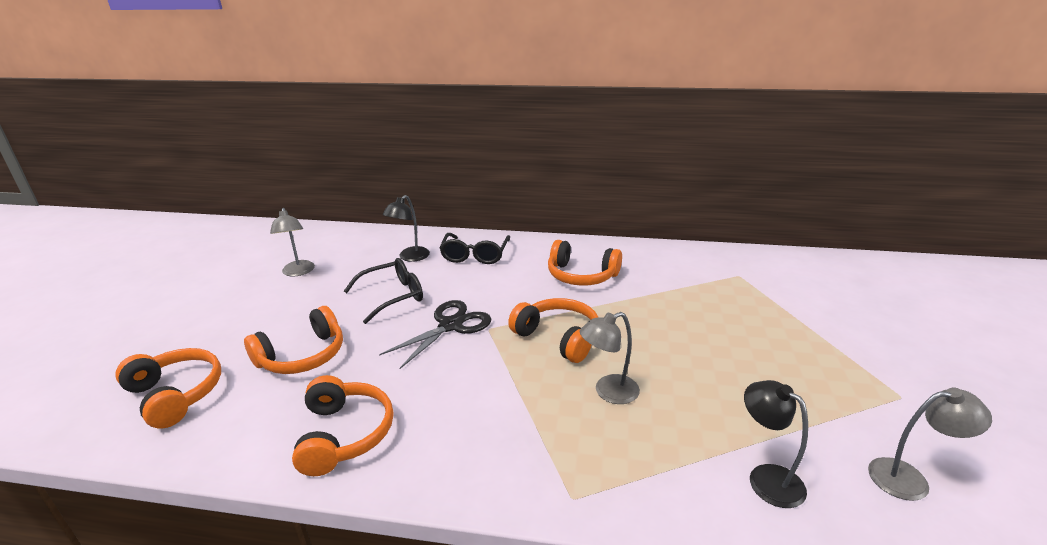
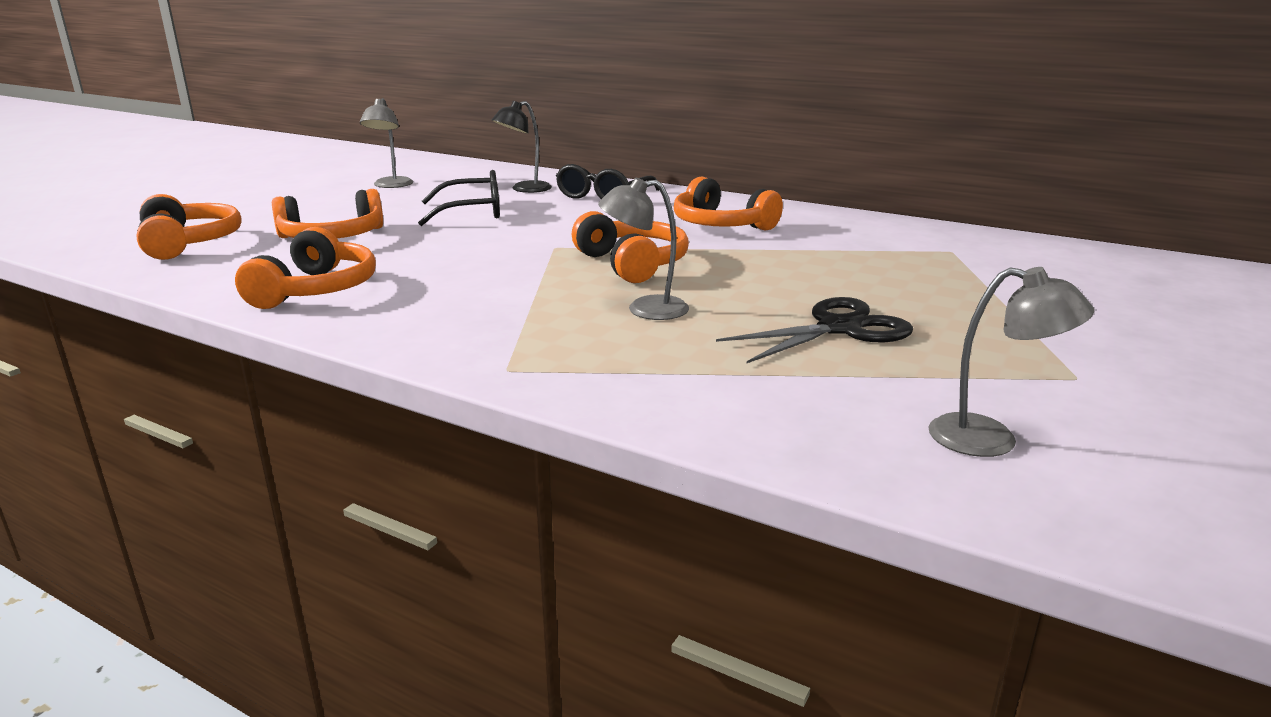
camera: 20 degrees right, 5 degrees down
(451, 325) = (513, 239): black scissors -> black scissors (839, 328)
(766, 478) = (773, 400): black lamp -> none

